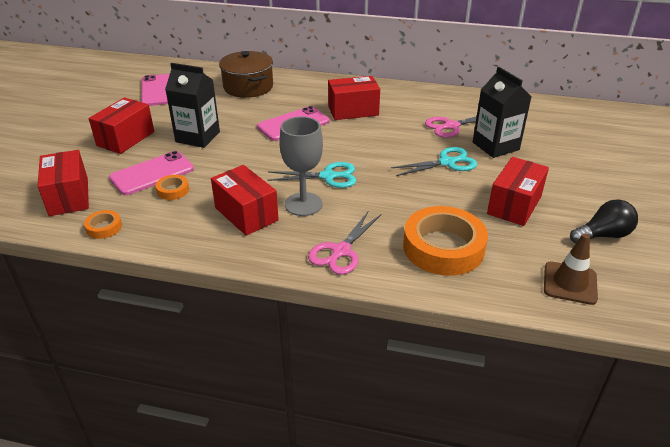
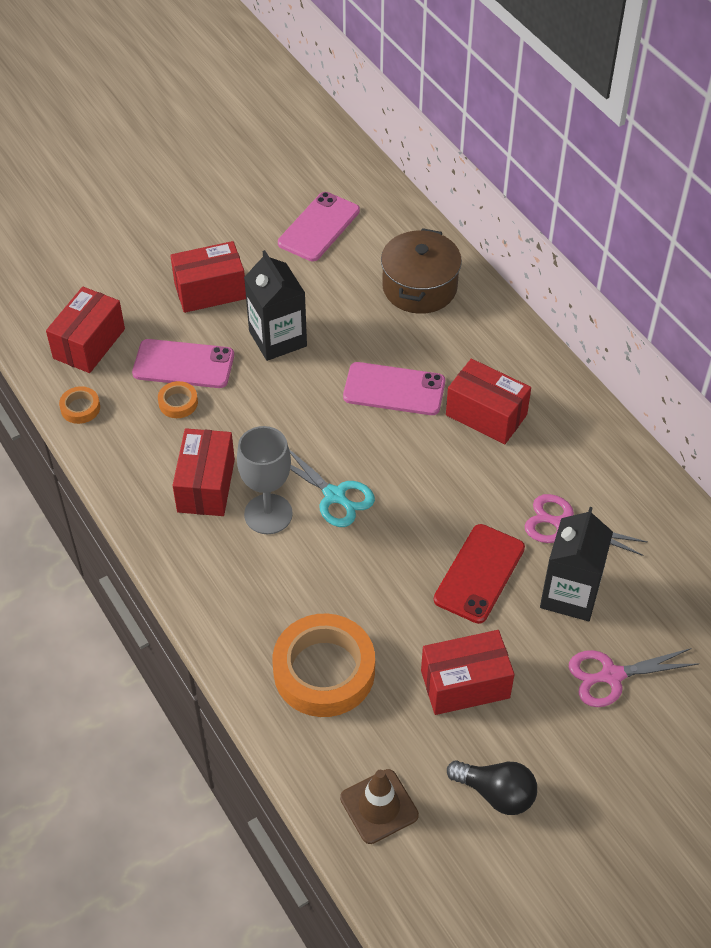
camera: 45 degrees right, 15 degrees up
(341, 251) = (232, 597): pink scissors -> pink scissors (612, 675)
(447, 162) = (479, 574): turquoise scissors -> red phone

